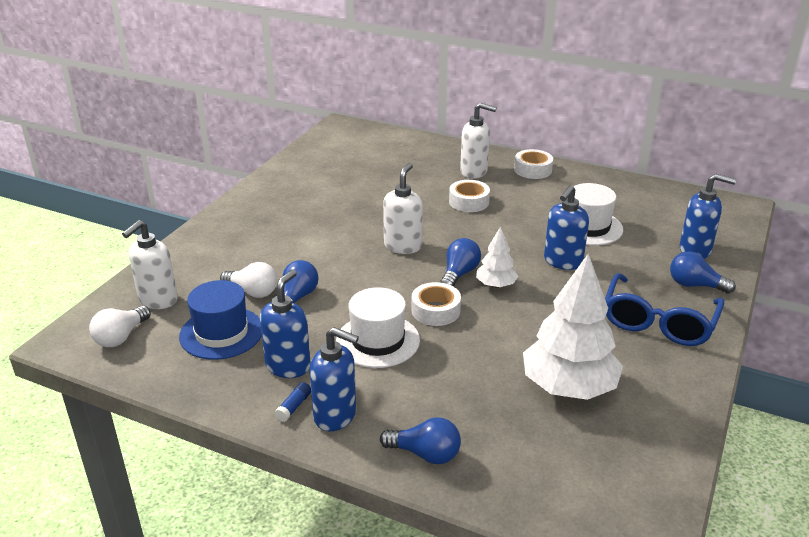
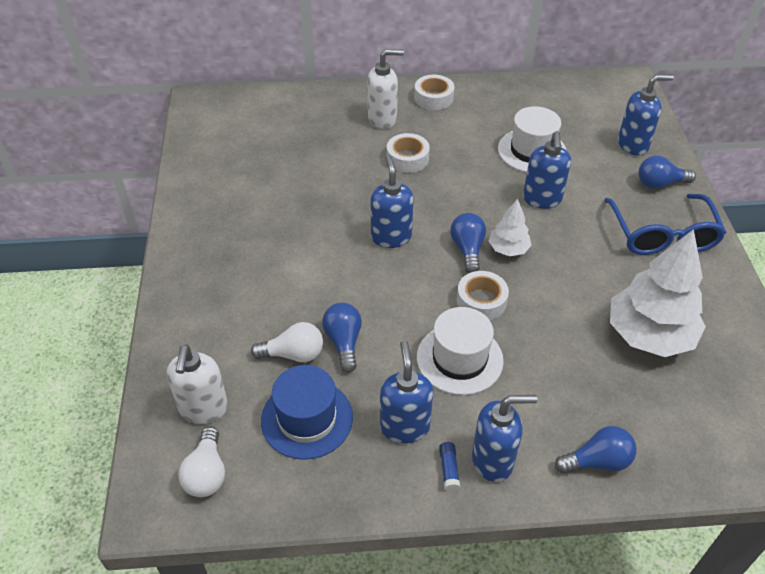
camera: 30 degrees left, 15 degrees up
(403, 246) = (391, 237): white soap dispenser -> blue soap dispenser

